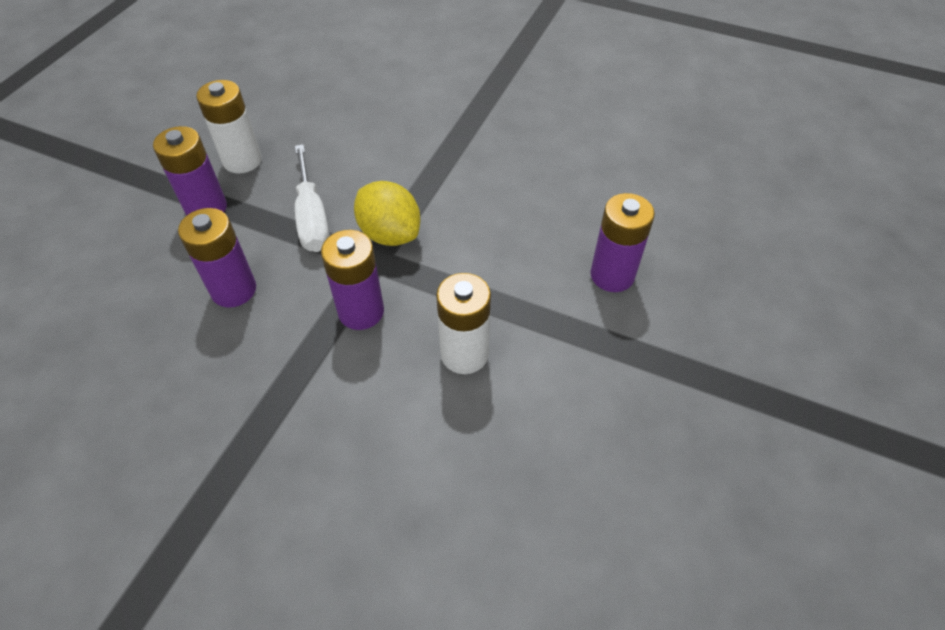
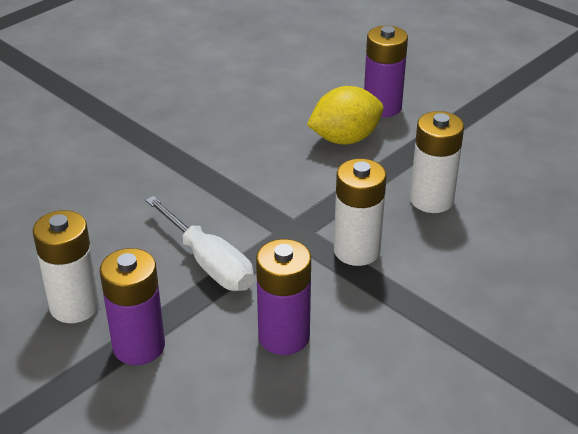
camera: 70 degrees left, 15 degrees down
(312, 218) = (209, 263): white screwdriver -> white screwdriver turned 45 degrees clockwise
(361, 311) = (356, 251): purple battery -> white battery
(390, 234) = (265, 214): yellow lemon -> yellow lemon (345, 139)

